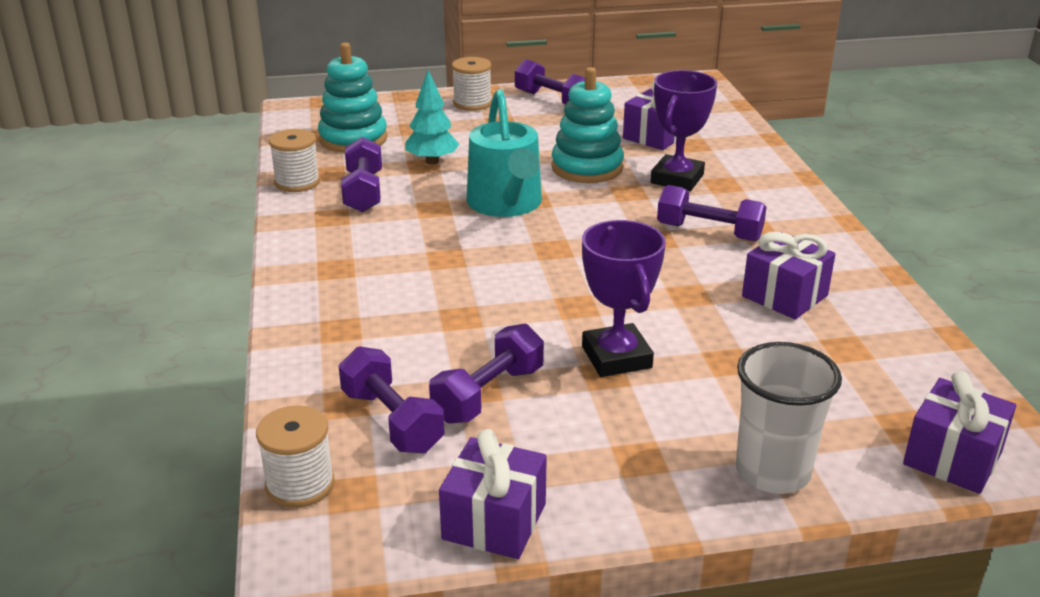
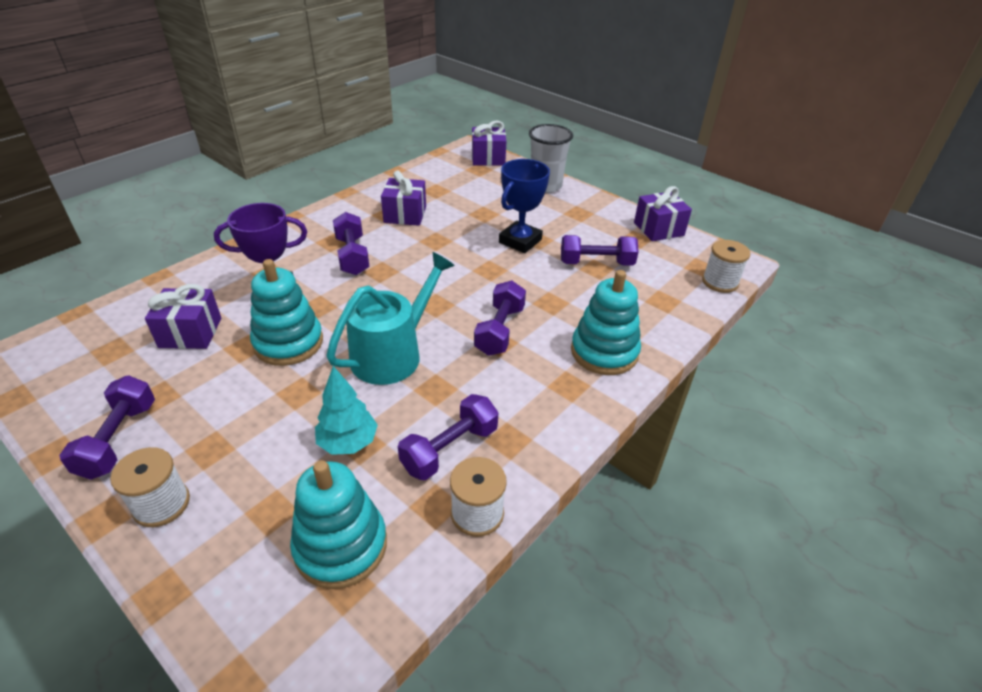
camera: 130 degrees left, 10 degrees up
(340, 309) = (604, 352): none -> turquoise stacking toy
(392, 421) = (652, 280): purple dumbbell -> purple dumbbell (500, 330)
(616, 357) = (520, 241): purple trophy -> blue trophy

